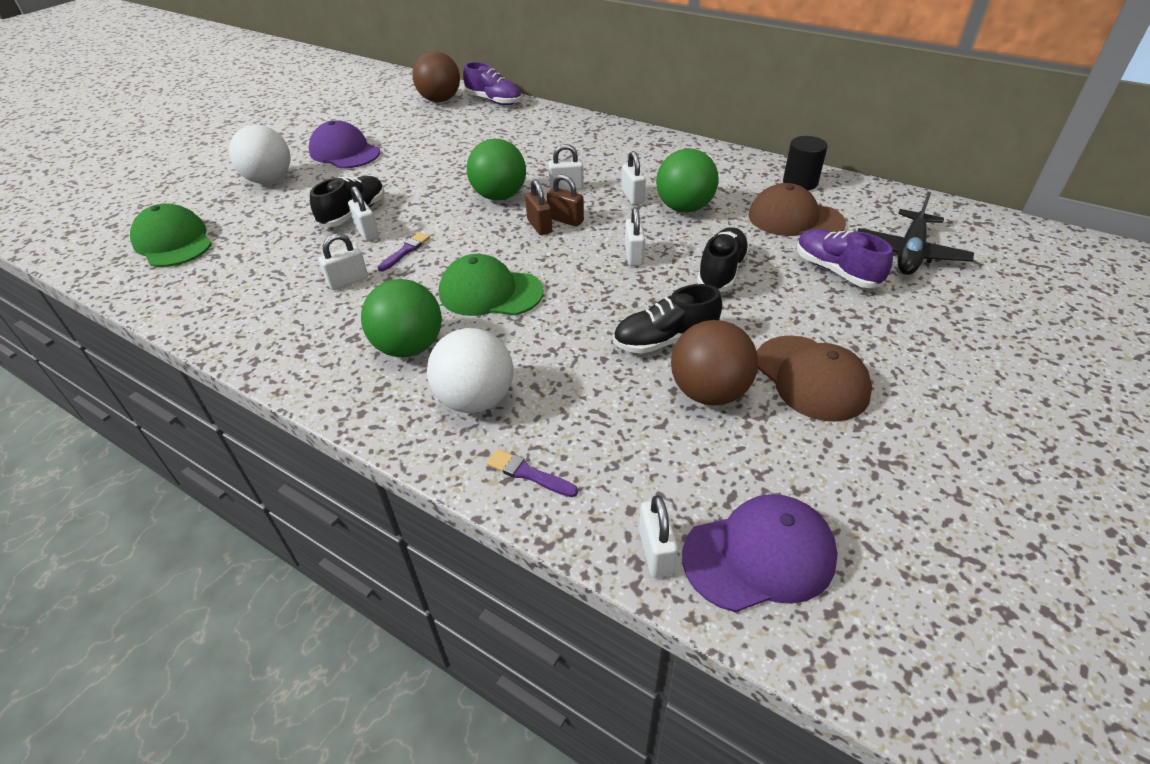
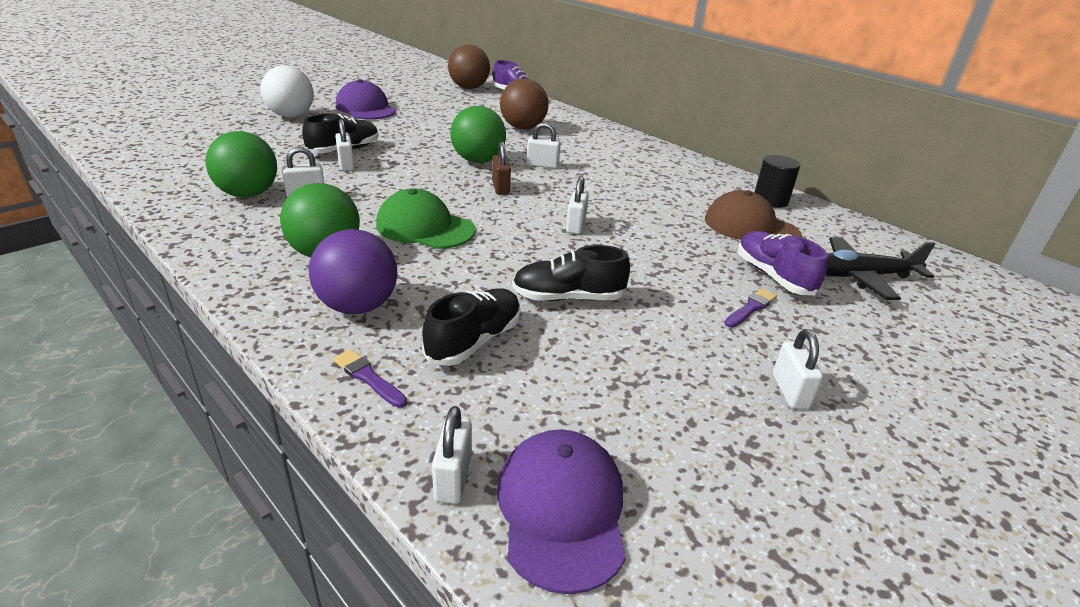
camera: 10 degrees right, 10 degrees down
(173, 242) = (184, 142): green cap -> none
(405, 251) = (370, 184): purple brush -> purple brush (751, 308)
(476, 400) = (358, 306): white ball -> purple ball
(565, 220) = (527, 188): brown padlock -> none
(632, 197) = (600, 182): white padlock -> white padlock (789, 391)
(684, 208) = (645, 199): green ball -> green ball (248, 194)
(709, 392) = (588, 349): brown ball -> brown ball (523, 128)
(721, 272) = (654, 254): black shoe -> black shoe (474, 341)
(759, 555) = (562, 510): purple cap -> purple cap turned 90 degrees counterclockwise
(811, 378) = (702, 360): brown cap -> none
(909, 253) = (859, 276): black plane -> black plane turned 45 degrees clockwise

